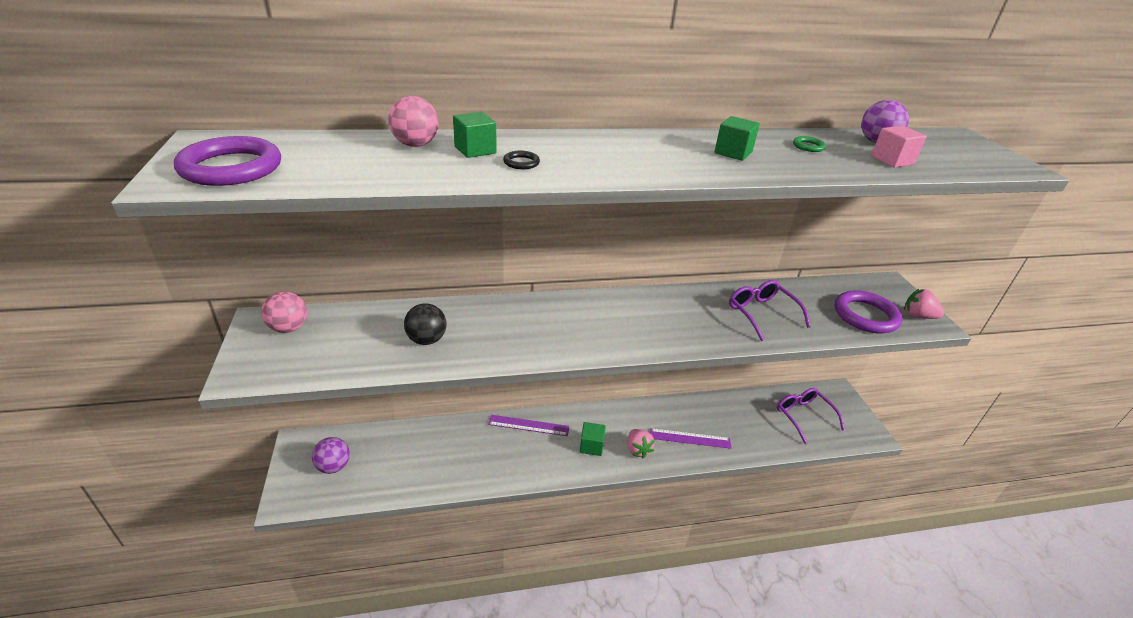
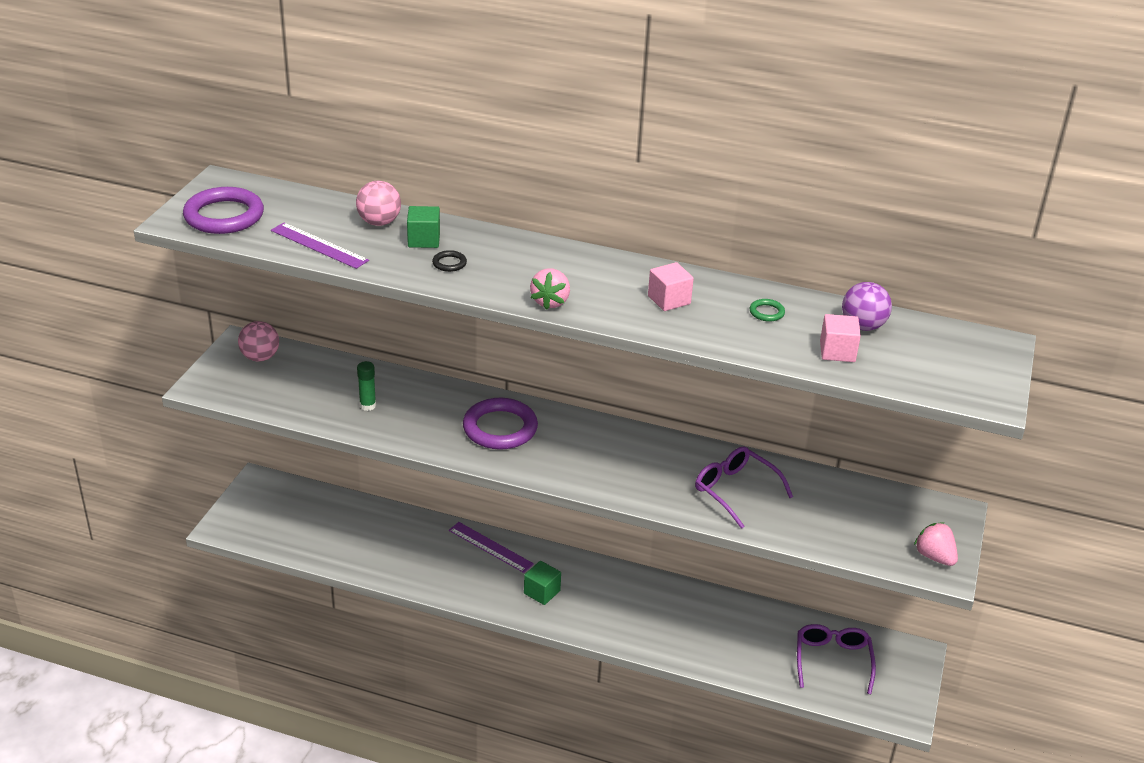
camera: 30 degrees right, 0 degrees up
(334, 466) = (277, 514): purple ball -> none
(427, 340) = (368, 405): black ball -> green glue stick
(637, 450) = (590, 615): pink strawberry -> pink strawberry (550, 302)
(690, 438) = (662, 628): purple ruler -> purple ruler (319, 245)
(733, 152) = (669, 300): green cube -> pink cube
(761, 314) = (735, 491): purple glasses -> purple glasses turned 45 degrees counterclockwise
(865, 315) = (864, 534): purple ring -> purple ring (500, 428)

